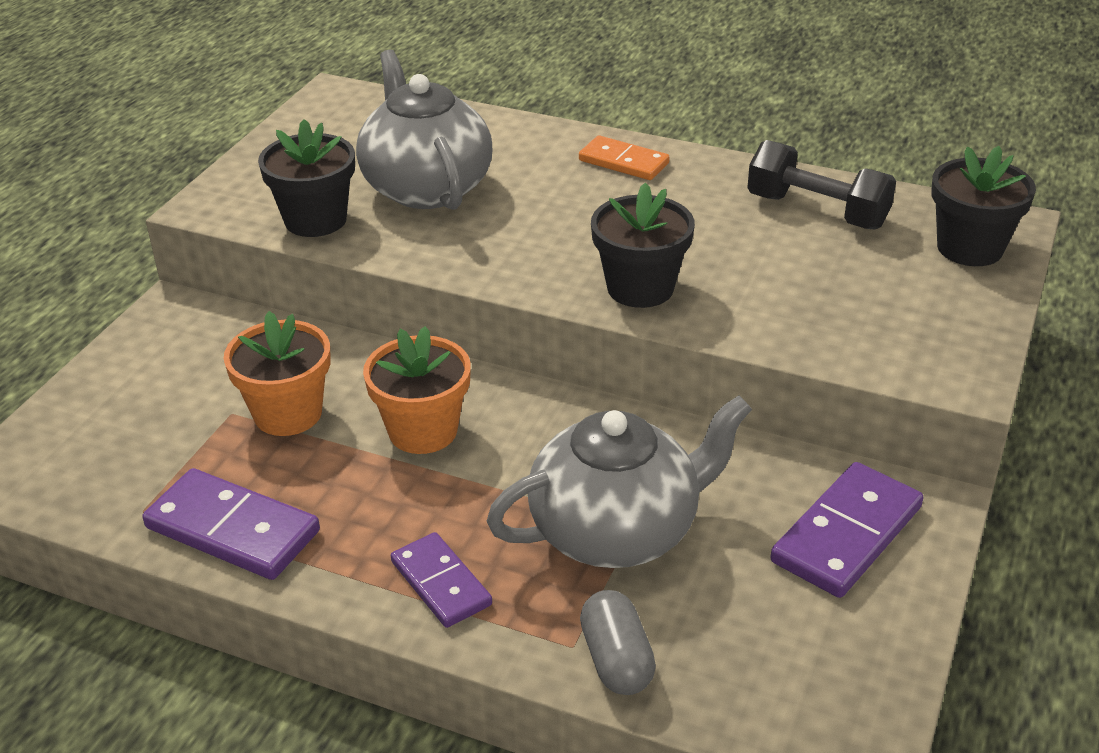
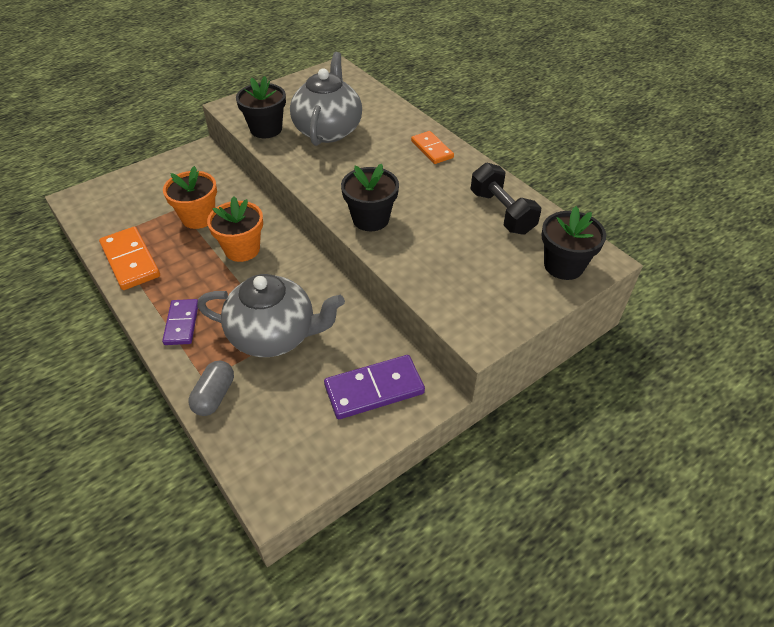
camera: 30 degrees right, 10 degrees up
(232, 530) = (130, 261): purple domino -> orange domino

